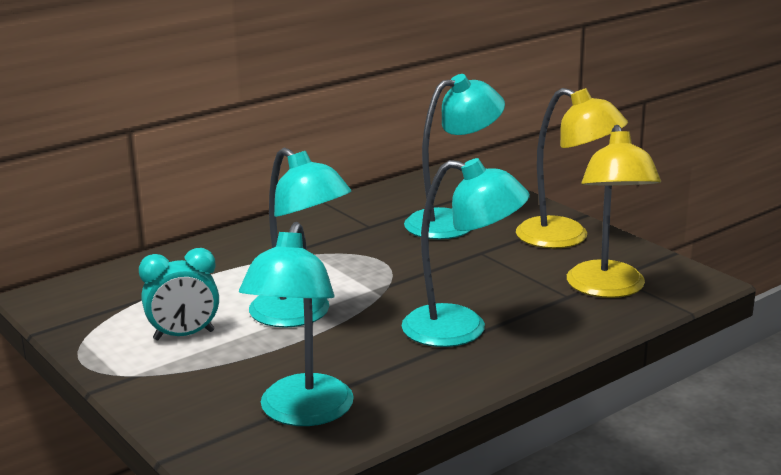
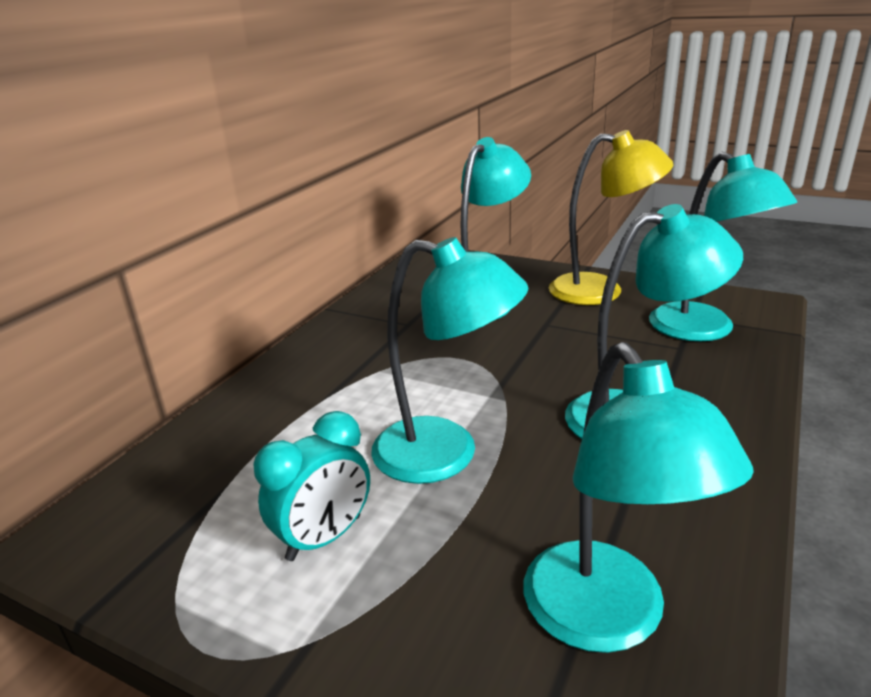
camera: 25 degrees left, 5 degrees up
(608, 289) = (703, 330): yellow lamp -> turquoise lamp

